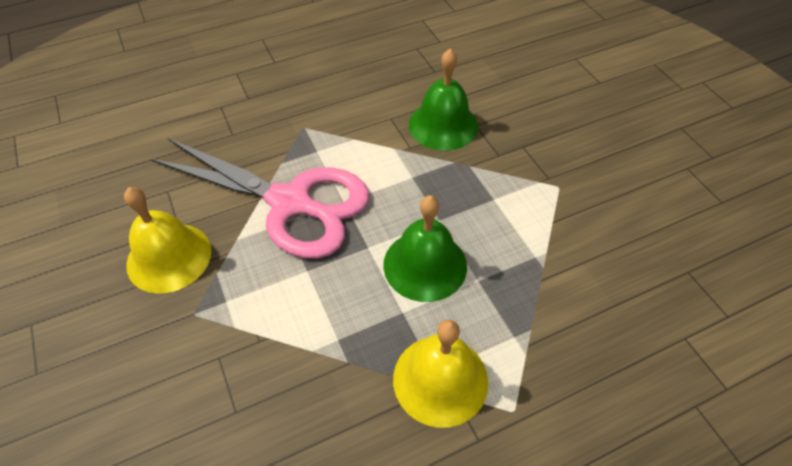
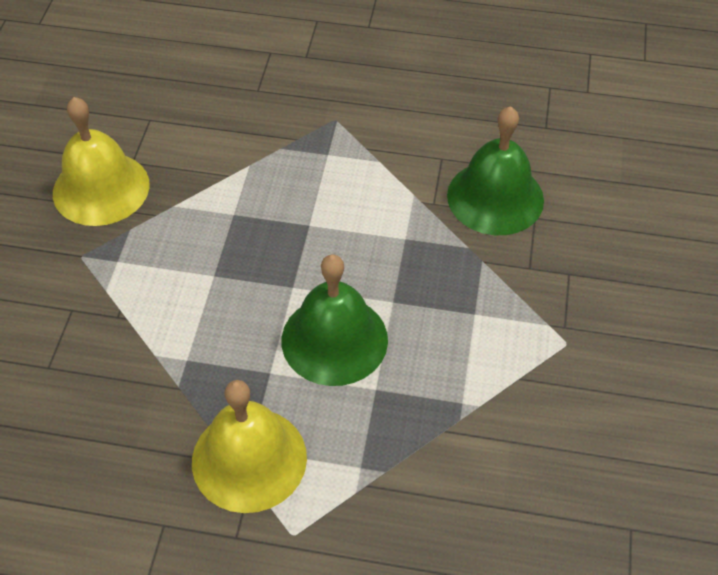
camera: 35 degrees right, 0 degrees up
(290, 203) = (254, 196): pink scissors -> none

